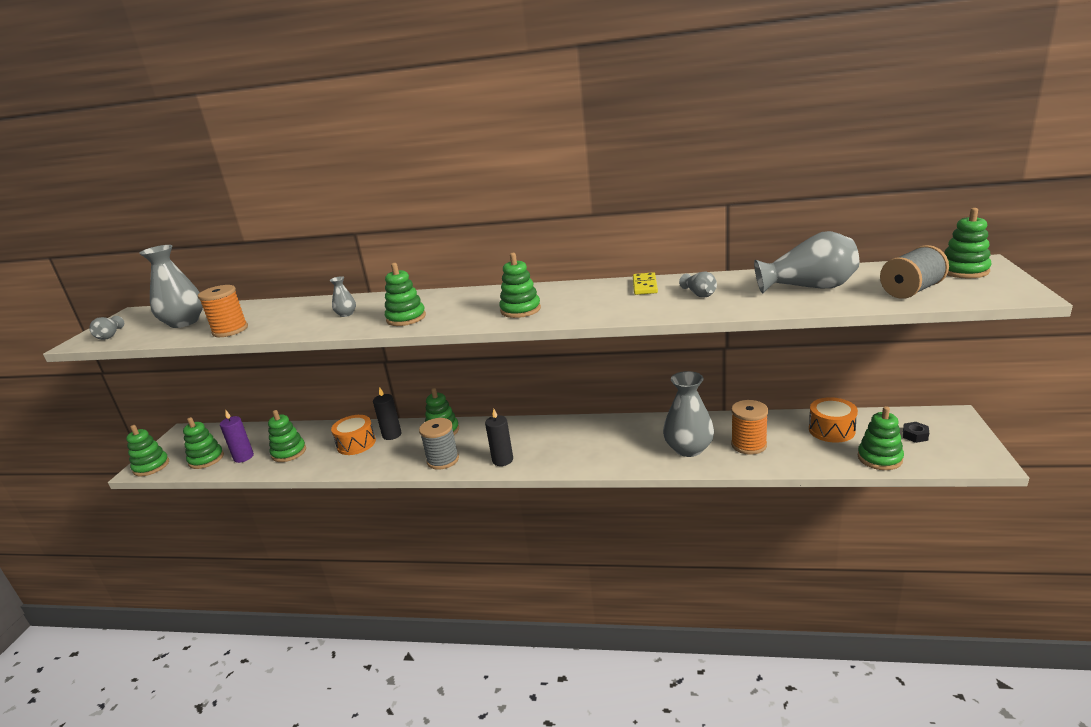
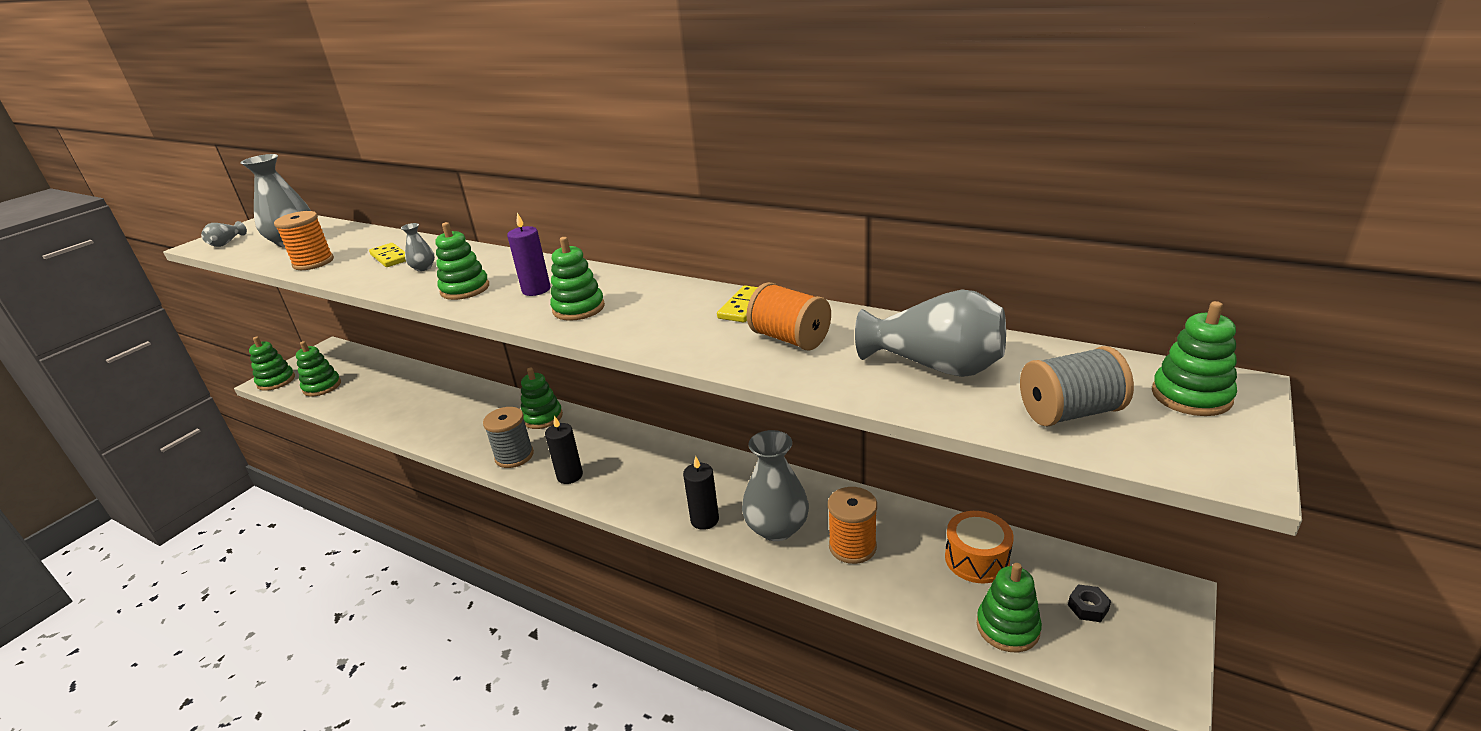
camera: 20 degrees right, 5 degrees up
(243, 457) = (352, 394): purple candle -> purple candle (536, 290)
(289, 452) = (391, 400): green stacking toy -> none
(303, 314) = (390, 257): none -> yellow domino
(356, 444) = (454, 408): orange drum -> none
(392, 435) = (493, 407): black candle -> black candle (704, 520)
(699, 294) = (790, 338): grey vase -> orange spool

